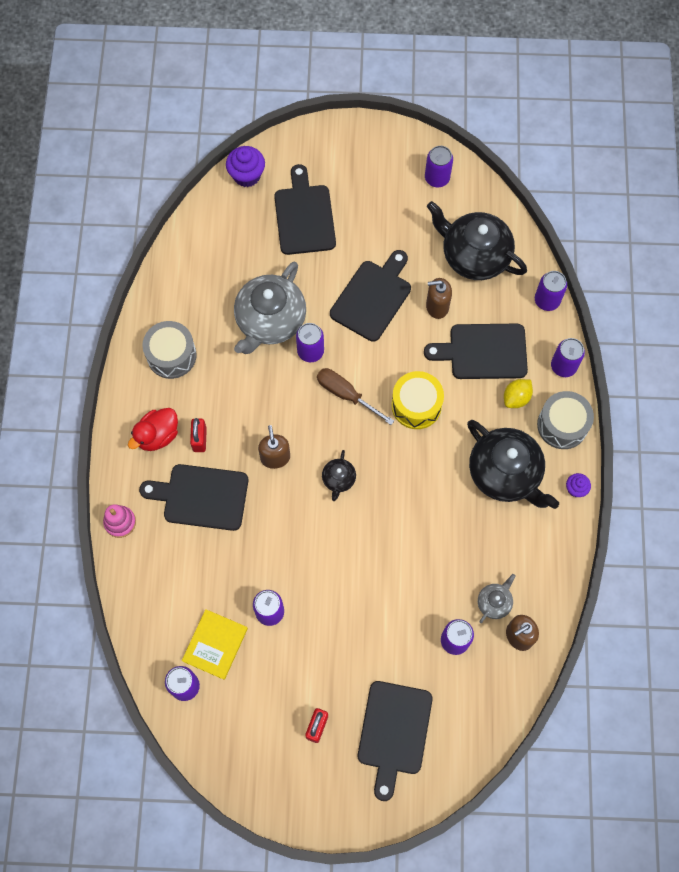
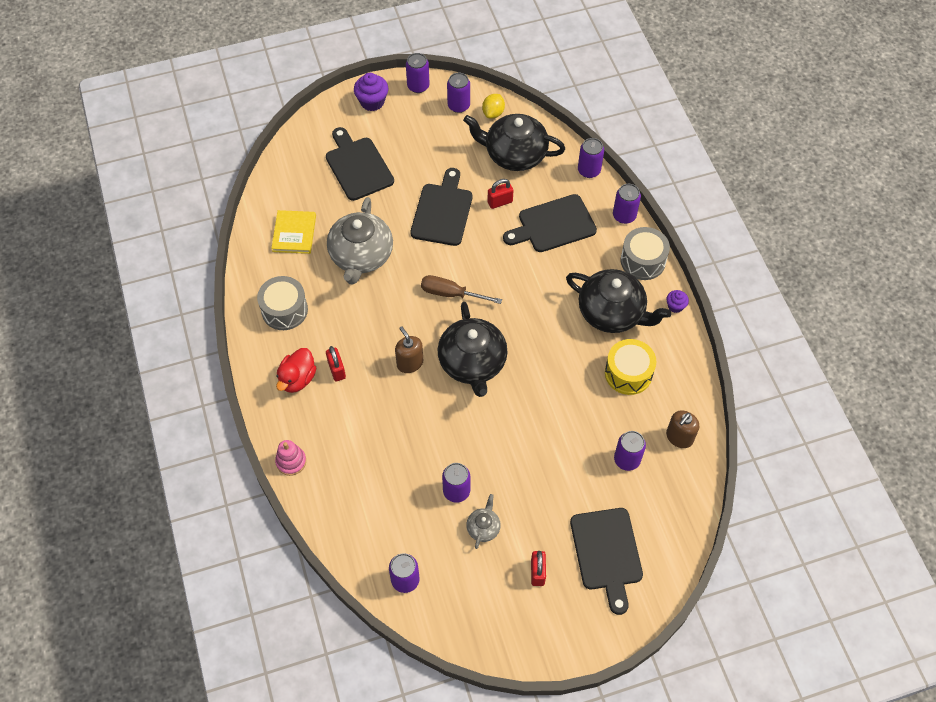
camera: 20 degrees left, 10 degrees down
(201, 497) = (357, 416): black cutting board -> none
(215, 644) = (418, 535): yellow book -> yellow book (294, 233)
(247, 175) = (295, 149): purple cupcake -> purple cupcake (372, 102)
(310, 351) = (406, 269): purple can -> purple can (418, 86)
(338, 479) = (472, 363): black teapot -> black teapot, size x2.19
(416, 405) = (514, 283): yellow drum -> yellow drum (628, 373)
(437, 306) = (500, 202): brown soap dispenser -> red padlock
(494, 602) = (647, 417): grey teapot -> grey teapot (483, 527)
(516, 398) = (596, 252): yellow lemon -> yellow lemon (493, 113)

